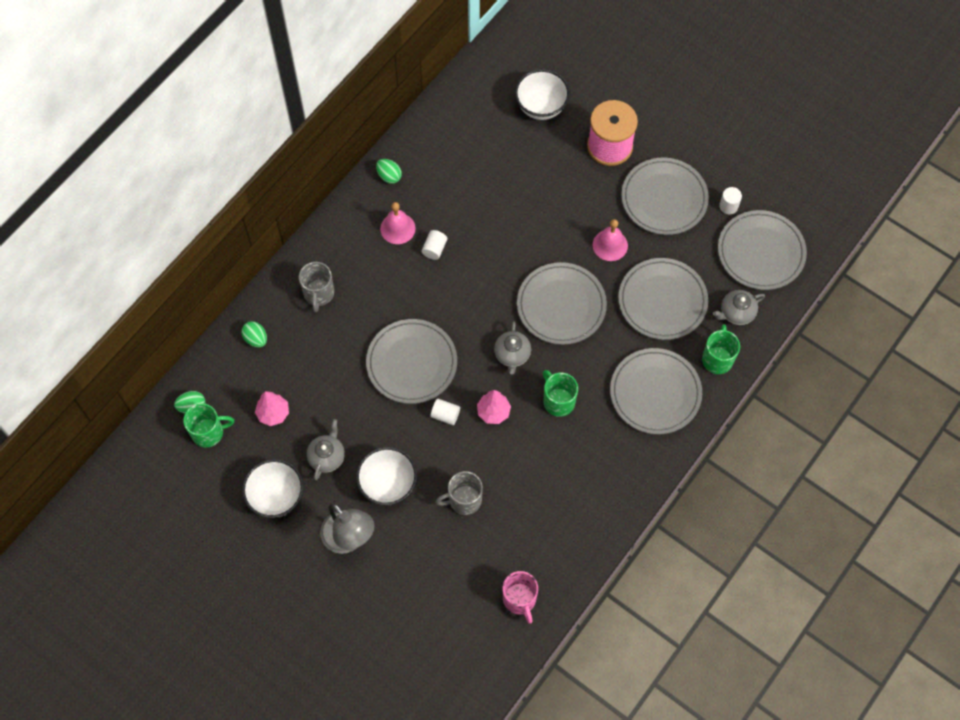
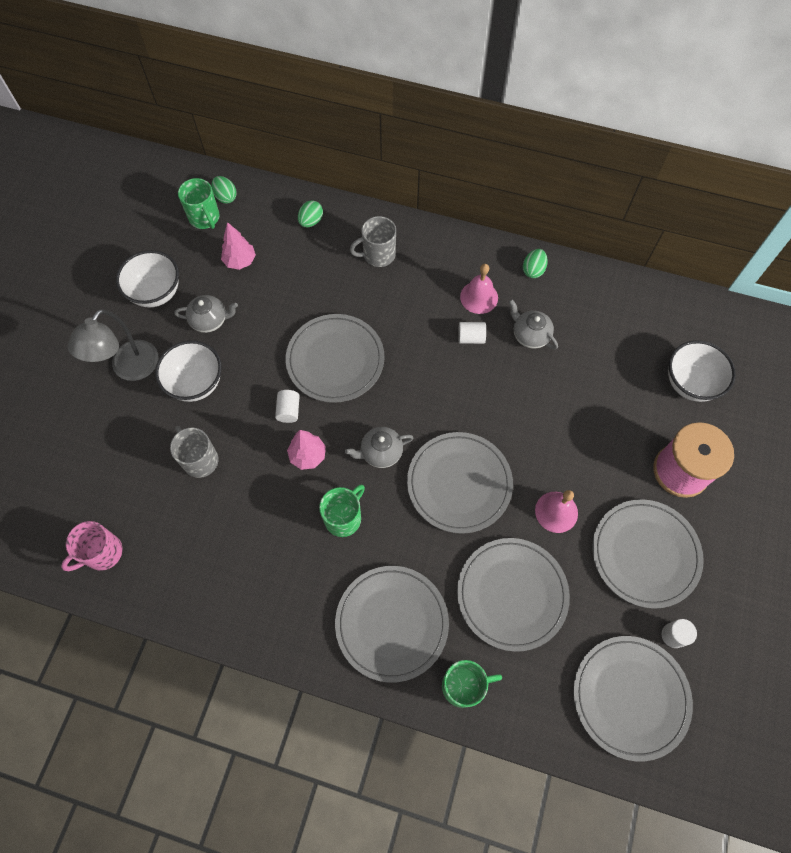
camera: 70 degrees right, 0 degrees up
(736, 313) = (534, 690): grey teapot -> grey teapot (530, 335)

